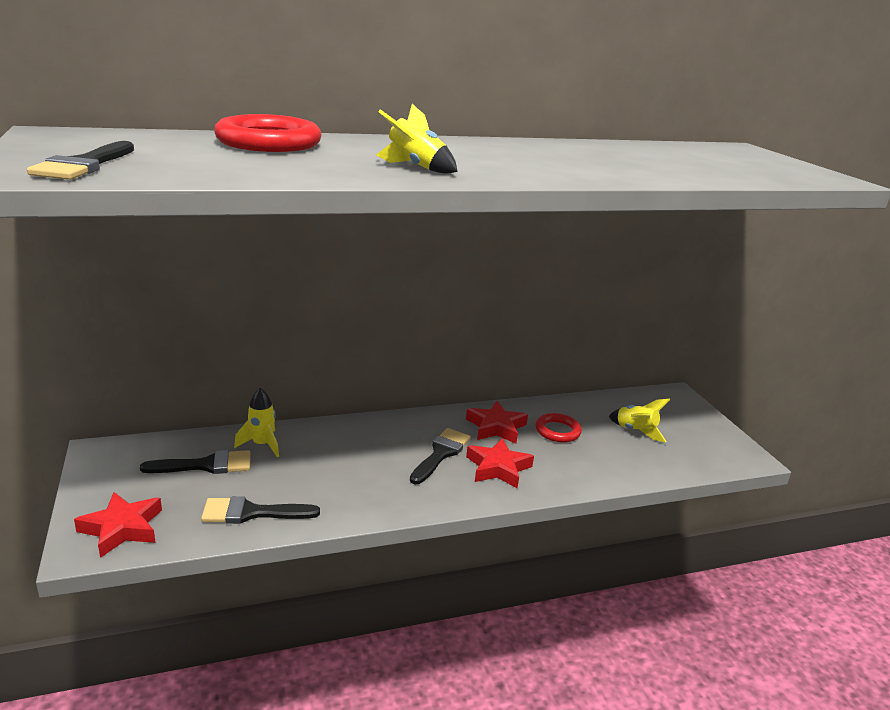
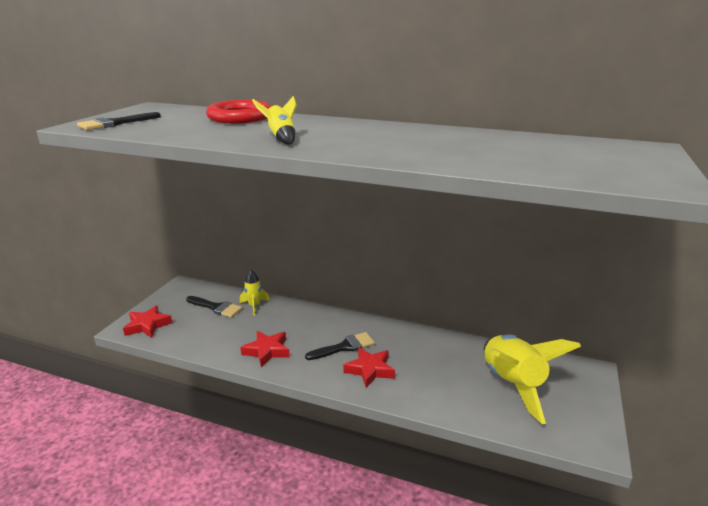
camera: 40 degrees right, 0 degrees up
(251, 513) = (206, 340): black brush -> none
(496, 427) = (403, 343): red star -> red star (267, 351)
(557, 431) = (445, 361): red ring -> none
(636, 431) = (512, 385): yellow rocket -> yellow rocket, size x2.11

